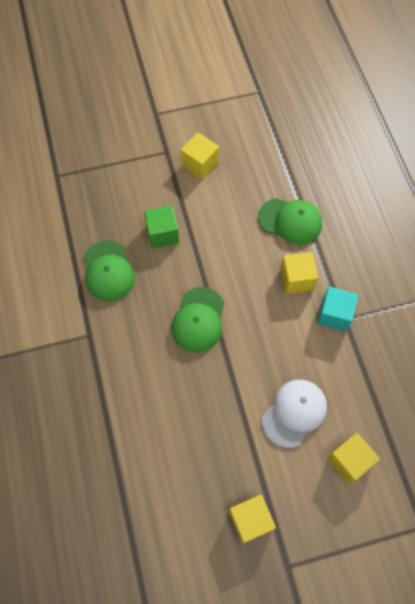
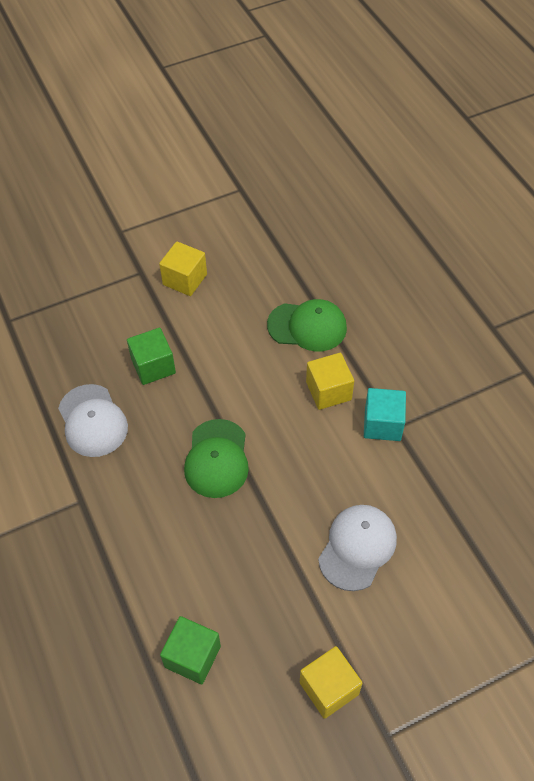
camera: 10 degrees left, 10 degrees down
(108, 271) = (92, 421): green cap -> white cap
(152, 475) = (192, 656): none -> green cube
(349, 461) = (437, 592): yellow cube -> none

